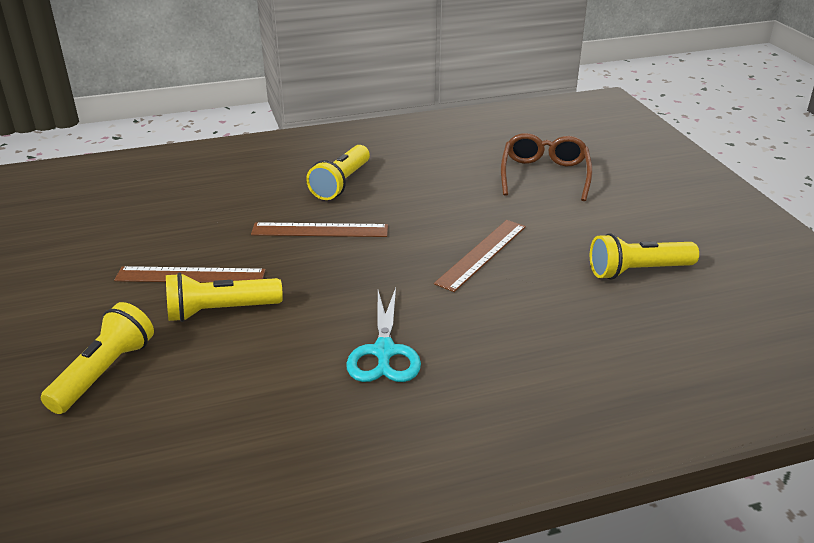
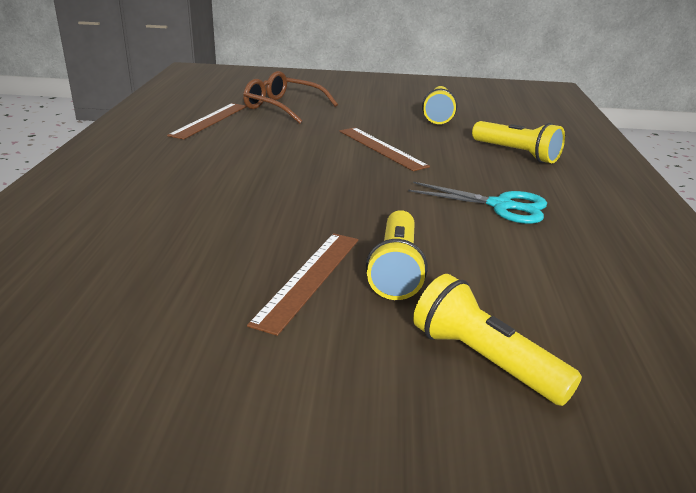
camera: 70 degrees left, 5 degrees down
(320, 230) = (280, 197): brown ruler -> brown ruler (209, 120)
(341, 183) = (197, 173): yellow flashlight -> yellow flashlight (517, 153)

